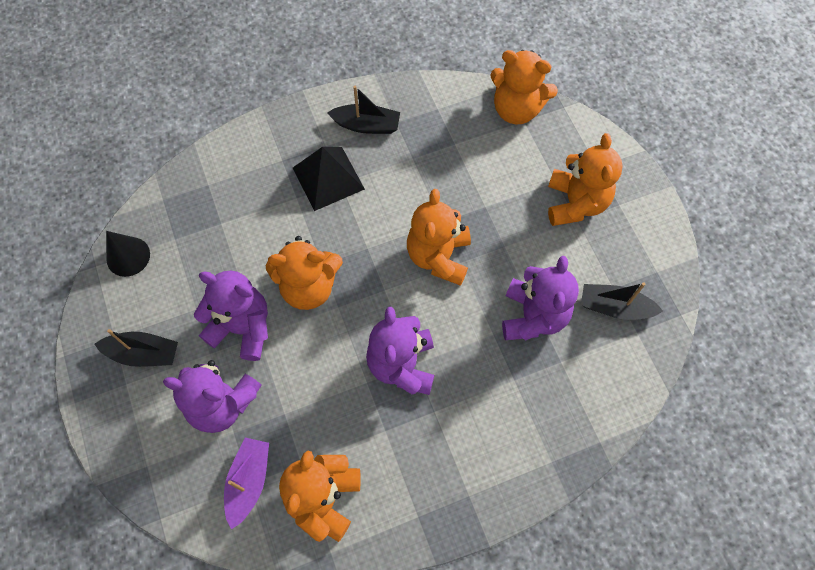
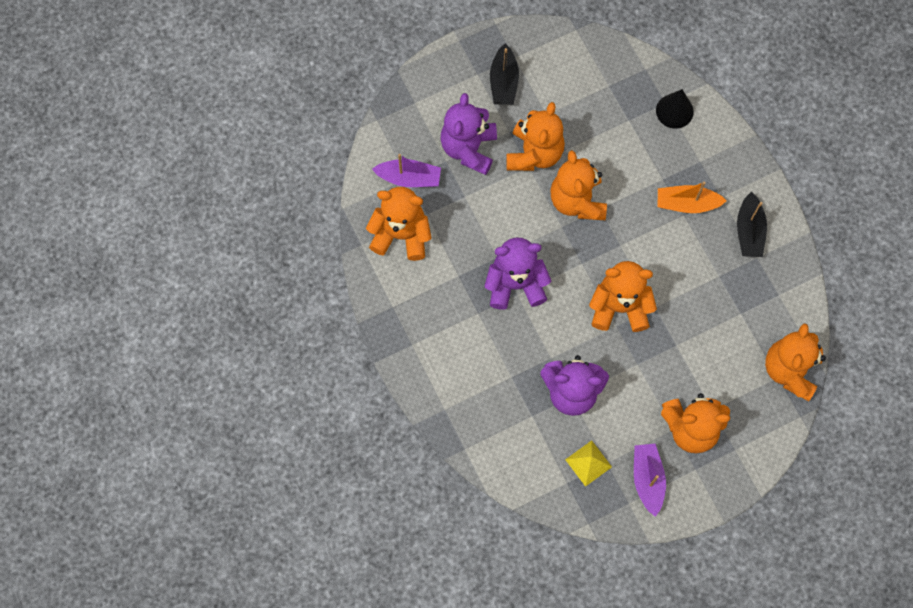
camera: 85 degrees right, 5 degrees up
(128, 256) = (587, 52): black cone -> black cone (674, 111)
(242, 327) = (534, 153): purple teddy bear -> orange teddy bear
(328, 178) = (686, 204): black pyramid -> orange boat
(614, 307) = (588, 463): black boat -> yellow pyramid
(631, 250) = (647, 479): none -> purple boat

